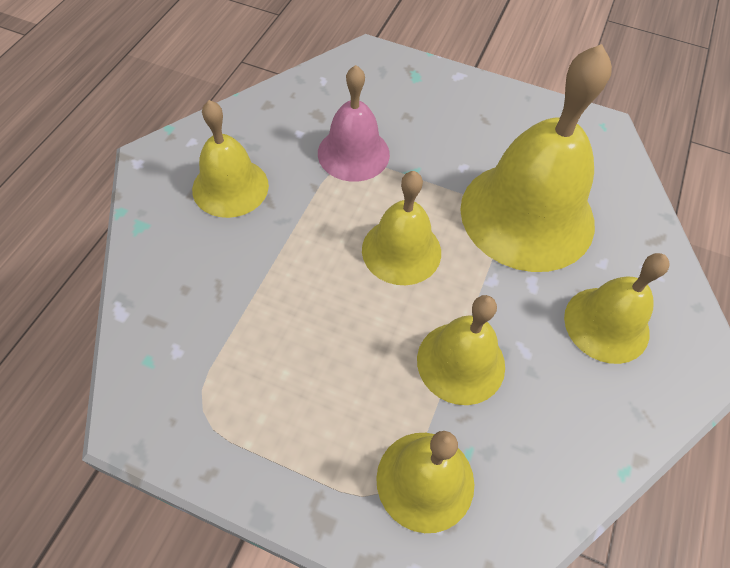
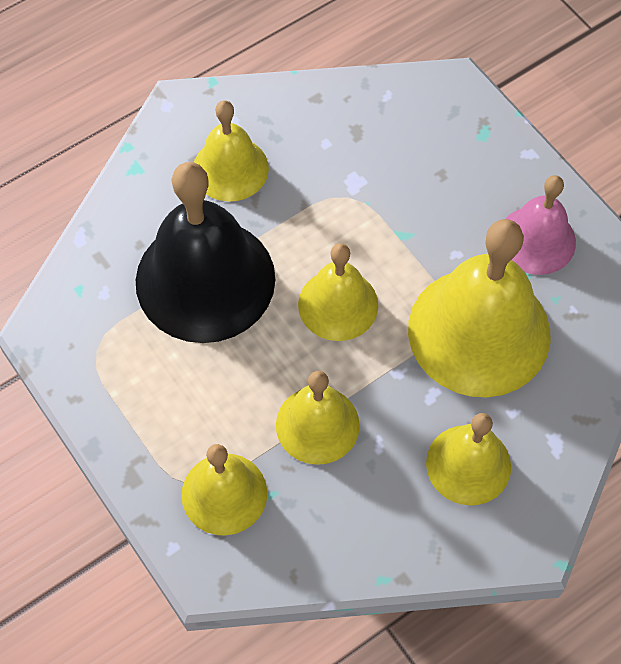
camera: 35 degrees right, 5 degrees up
(269, 288) = (205, 279): none -> black bell
(353, 153) = (361, 189): pink bell -> pink bell (536, 240)

